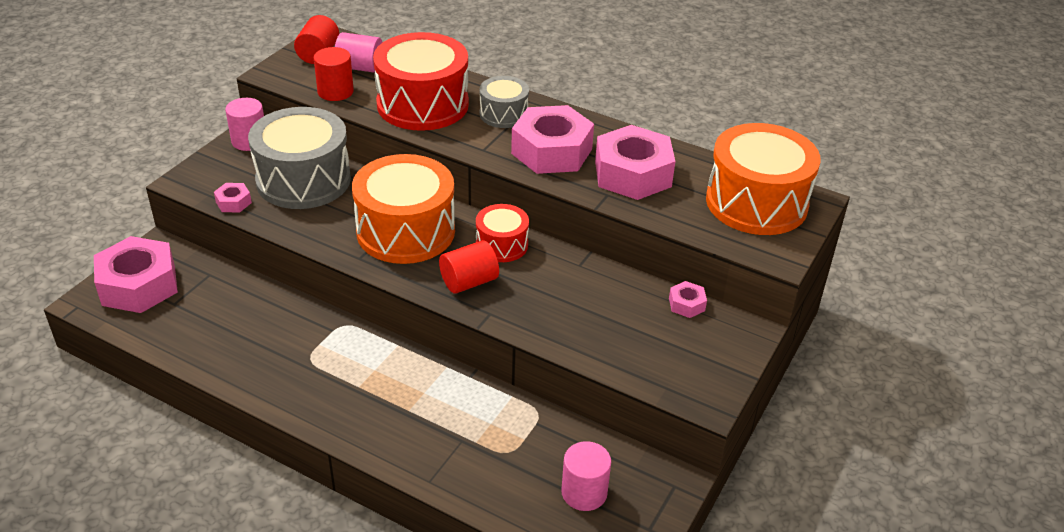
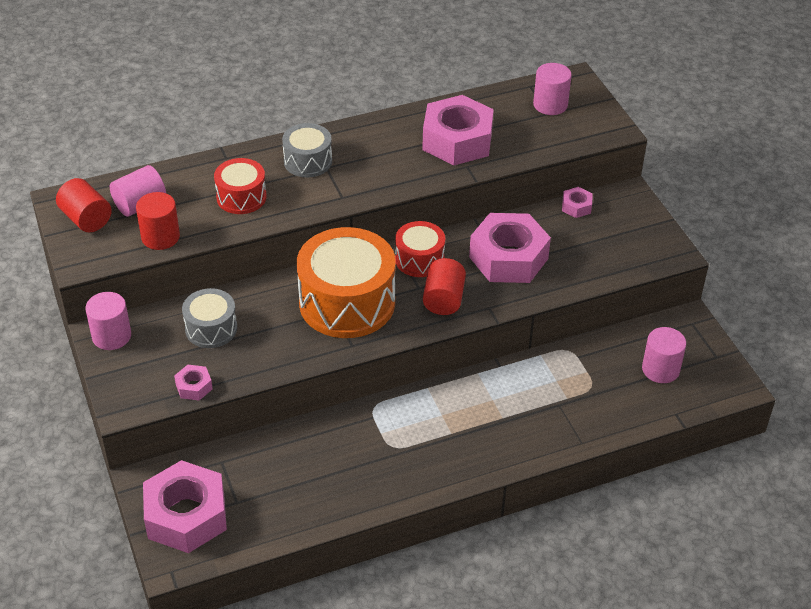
camera: 50 degrees left, 5 degrees up
(303, 180) = (211, 329): grey drum -> grey drum, size x0.53
(422, 104) = (241, 197): red drum -> red drum, size x0.53
(552, 151) = (385, 163): pink nut -> pink nut (508, 258)
(756, 202) = (550, 104): orange drum -> pink cylinder

